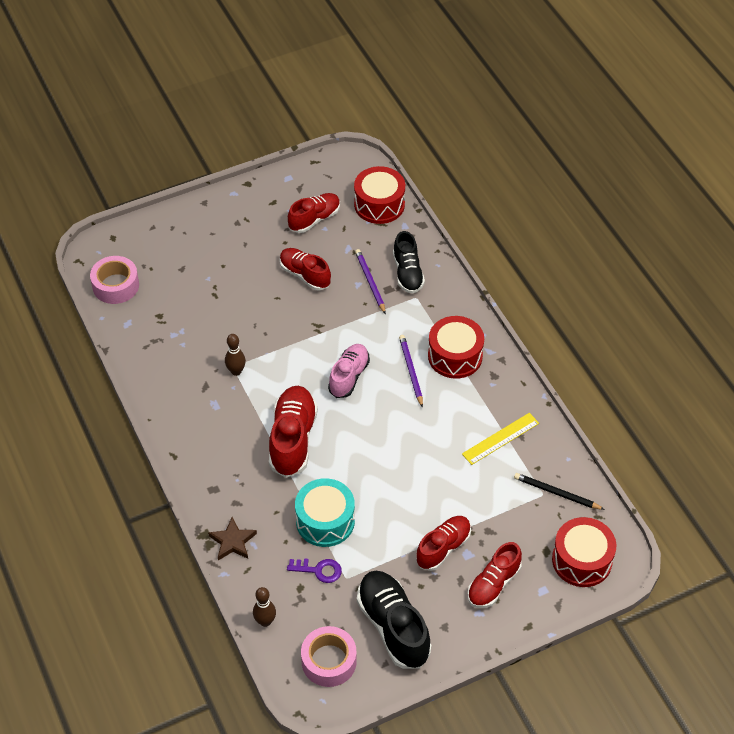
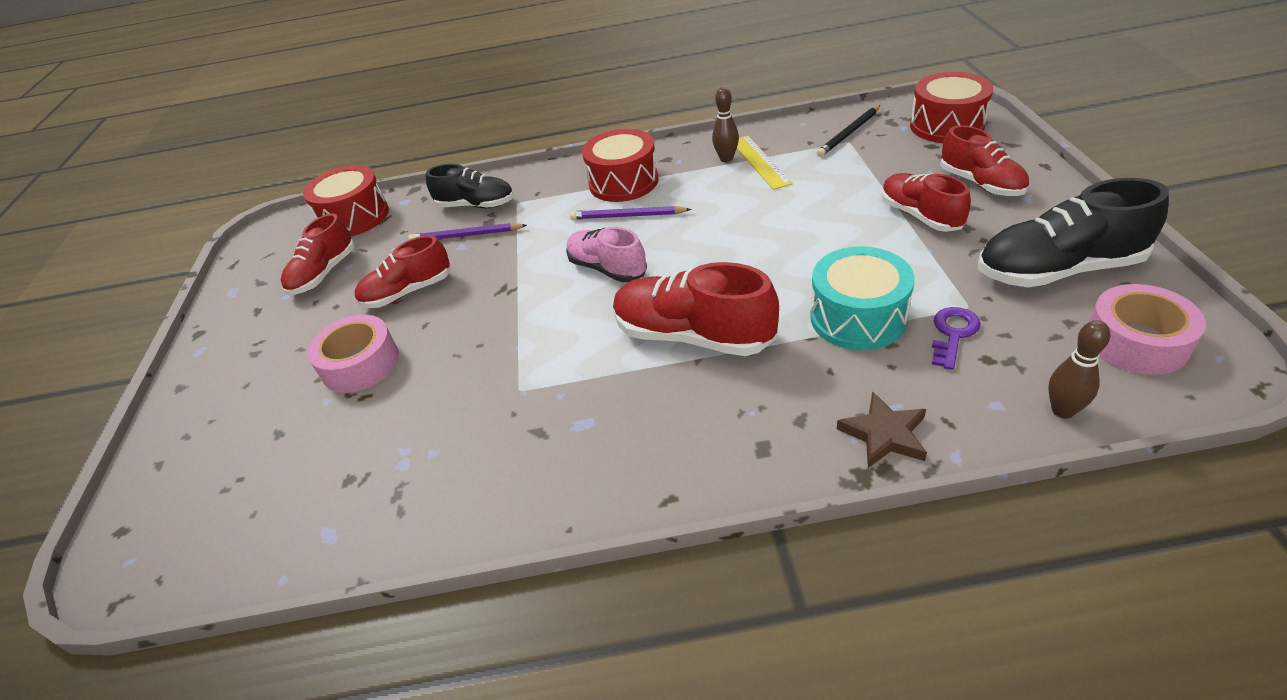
camera: 65 degrees left, 10 degrees down
(116, 285) = (229, 542): pink tape -> pink tape (360, 364)
(236, 371) = (530, 387): brown bowling pin -> brown bowling pin (726, 159)
(314, 219) = (324, 273): red shoe -> red shoe turned 135 degrees counterclockwise

